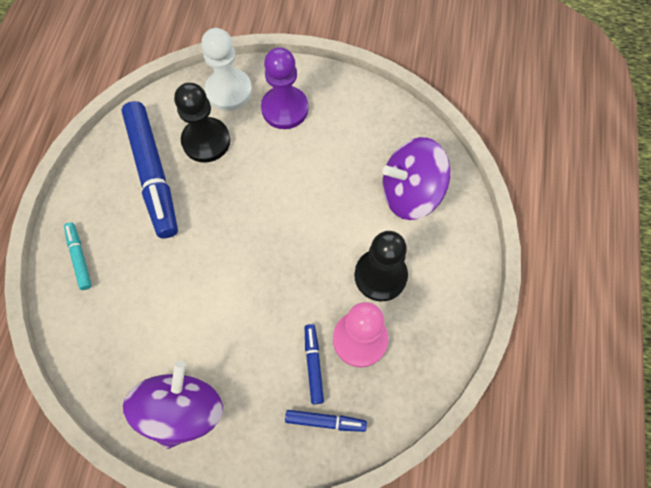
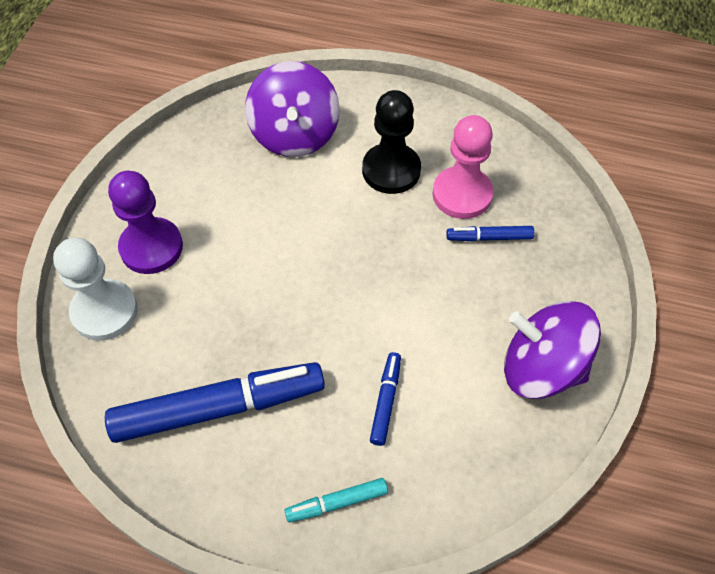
camera: 85 degrees left, 10 degrees down
(206, 141) = (180, 340): black pawn -> none
(325, 421) = (549, 231): blue marker -> blue marker (386, 401)

